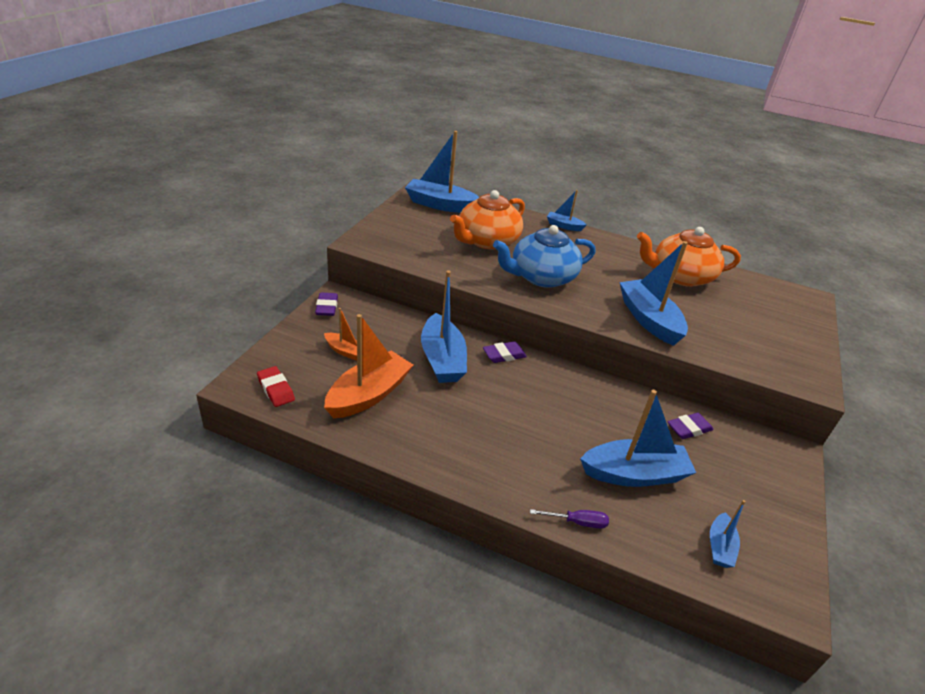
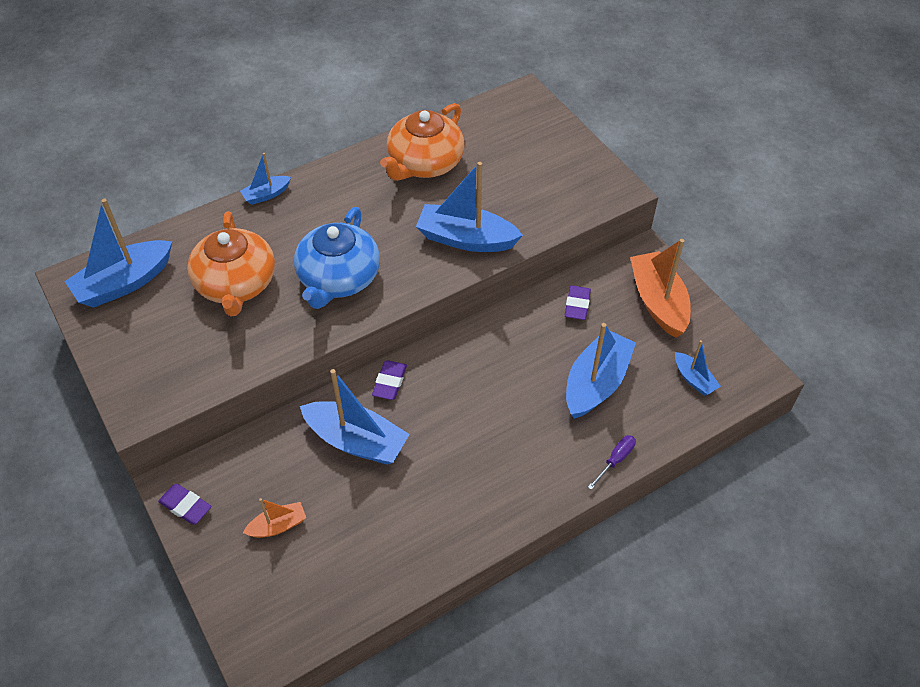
camera: 50 degrees left, 15 degrees up
(276, 389) = (290, 624): red eraser -> none
(368, 395) = (360, 538): orange boat -> orange boat (658, 302)

